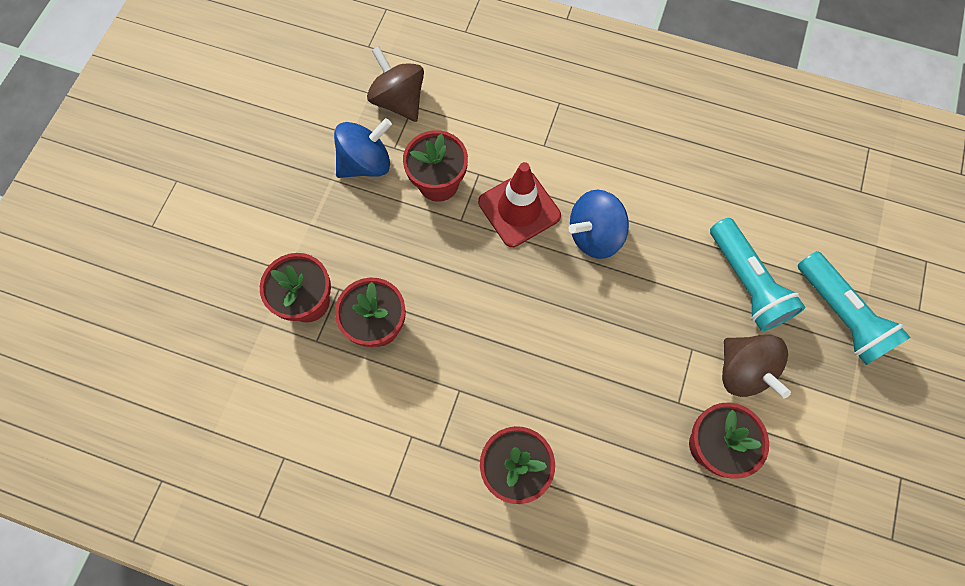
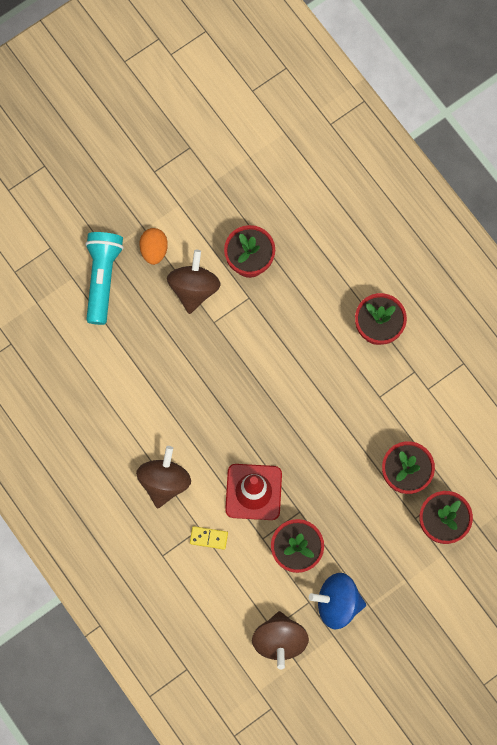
camera: 145 degrees left, 5 degrees up
(529, 142) = (209, 538): none -> yellow domino
(594, 235) = (216, 438): blue spinning top -> none
(610, 164) = (164, 481): none -> brown spinning top
(746, 283) = (143, 338): turquoise flashlight -> none
(819, 384) = (154, 250): none -> orange egg

